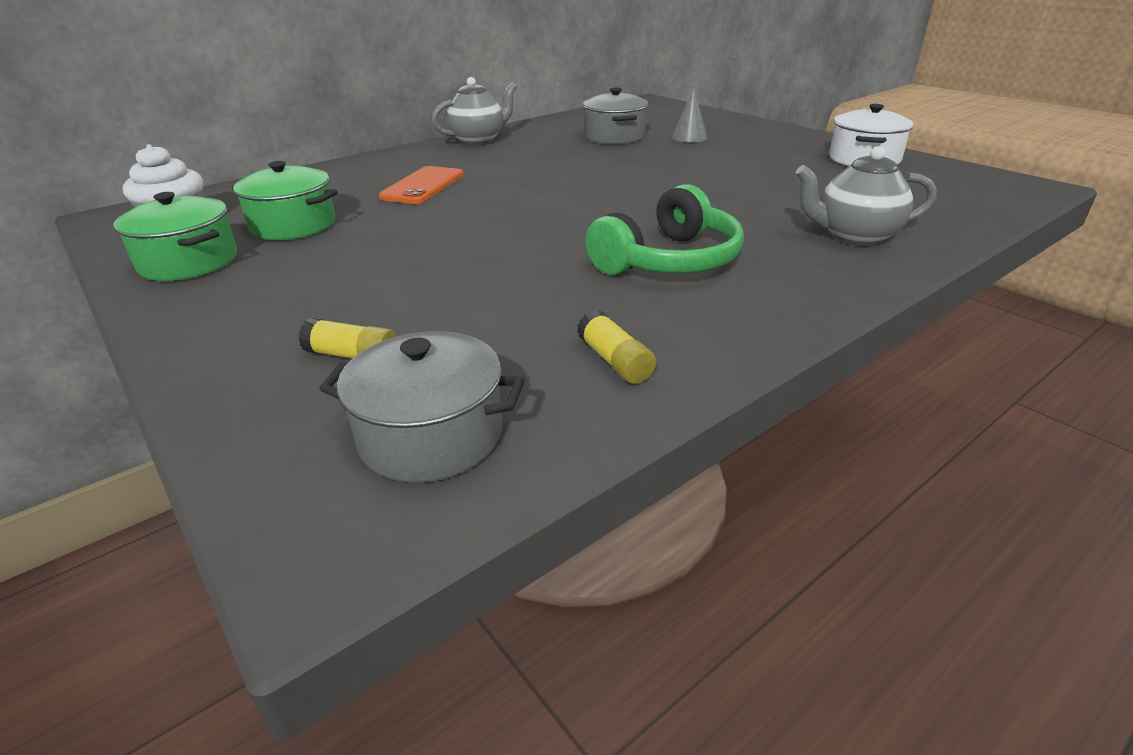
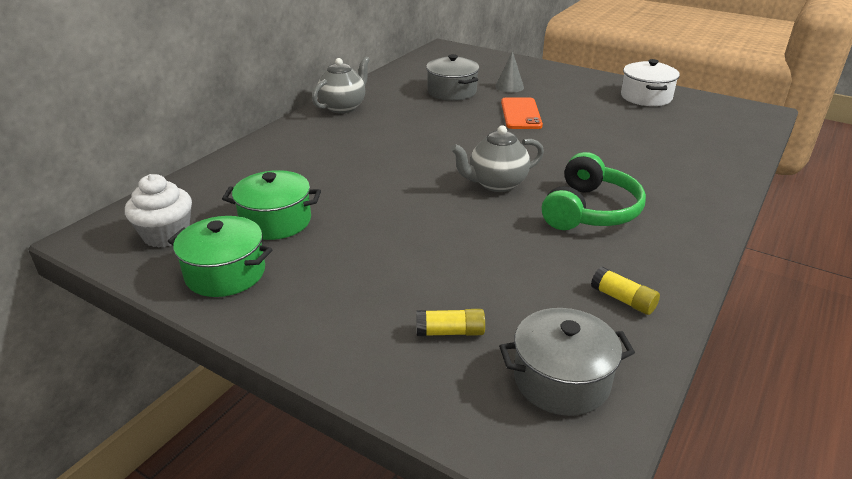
camera: 20 degrees left, 0 degrees up
(422, 186) = (344, 164): orange phone -> orange phone (520, 114)
(854, 237) = (688, 171): grey teapot -> grey teapot (496, 184)

